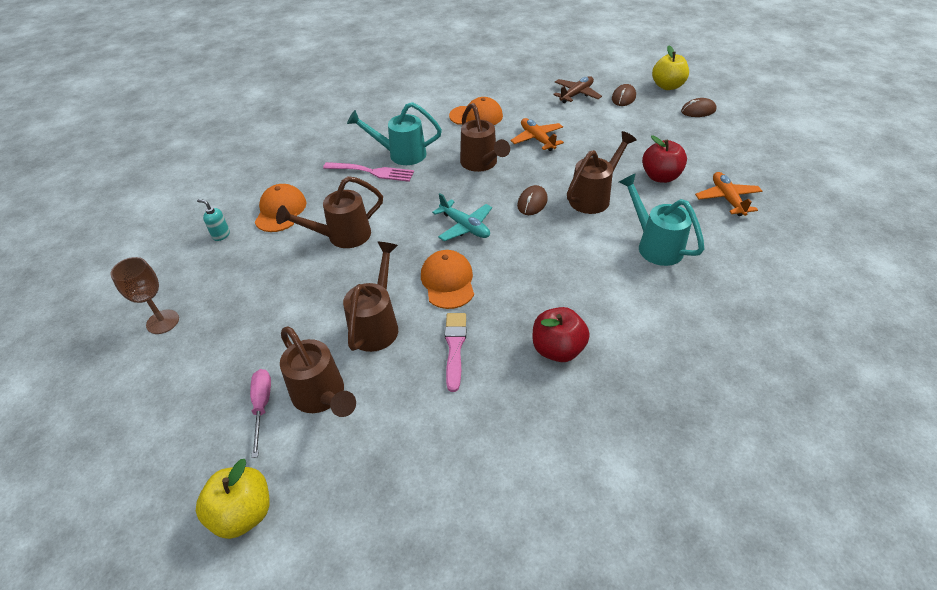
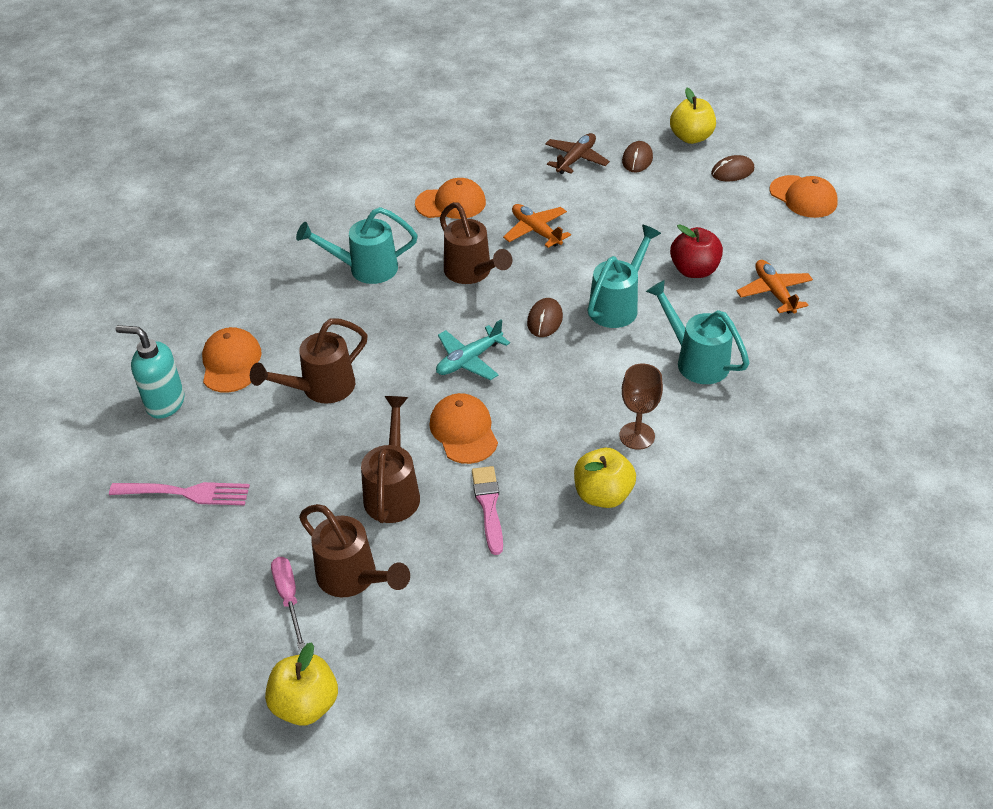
camera: 10 degrees left, 0 degrees up
(162, 322) = (134, 519): brown goblet -> brown goblet (637, 436)
(221, 235) = (165, 403): turquoise soap dispenser -> turquoise soap dispenser, size x1.88
(372, 172) = (334, 297): pink fork -> pink fork (186, 493)
(465, 226) = (469, 360): turquoise plane -> turquoise plane turned 105 degrees clockwise
(557, 349) = (602, 494): red apple -> yellow apple
(594, 197) = (618, 305): brown watering can -> turquoise watering can
(755, 132) = (803, 197): none -> orange cap

